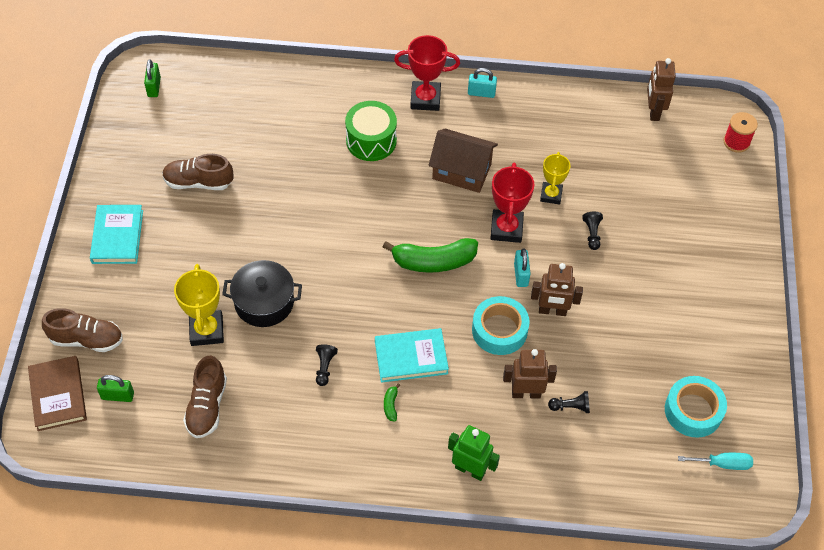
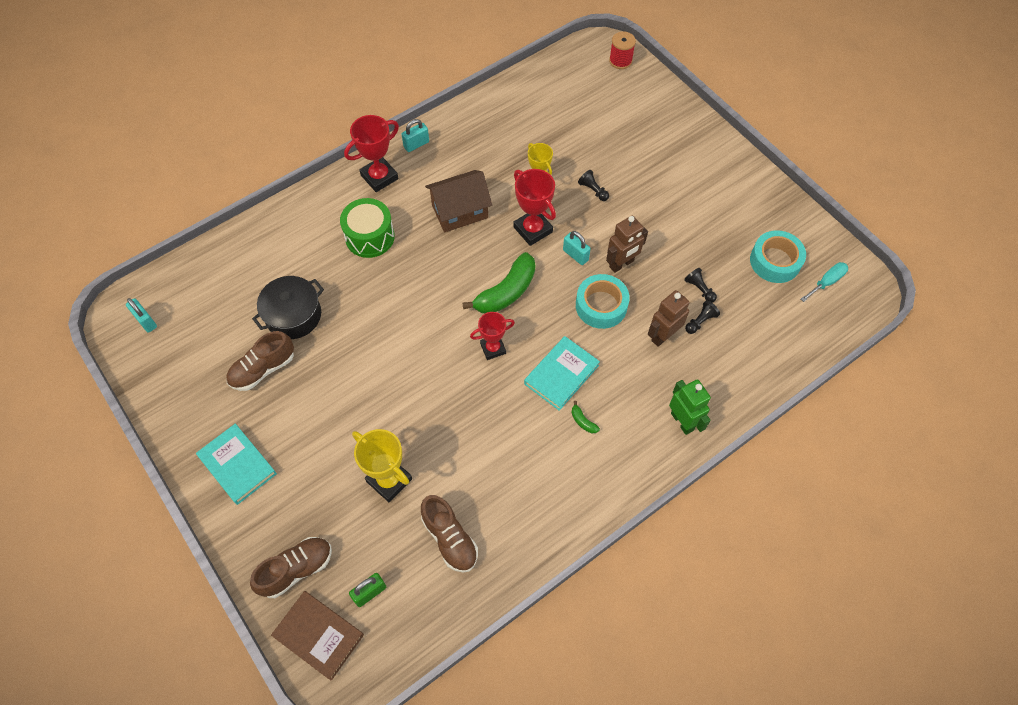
camera: 40 degrees left, 5 degrees up
(154, 87) = (146, 321): green padlock -> turquoise padlock
(264, 302) = (412, 421): black pot -> black pot (293, 315)
(324, 367) = (508, 433): black pawn -> black pawn (699, 289)
(378, 296) = (493, 348): none -> red trophy
(470, 470) = (682, 421): green robot -> green robot turned 75 degrees clockwise
(653, 111) = (547, 76): brown robot -> none

